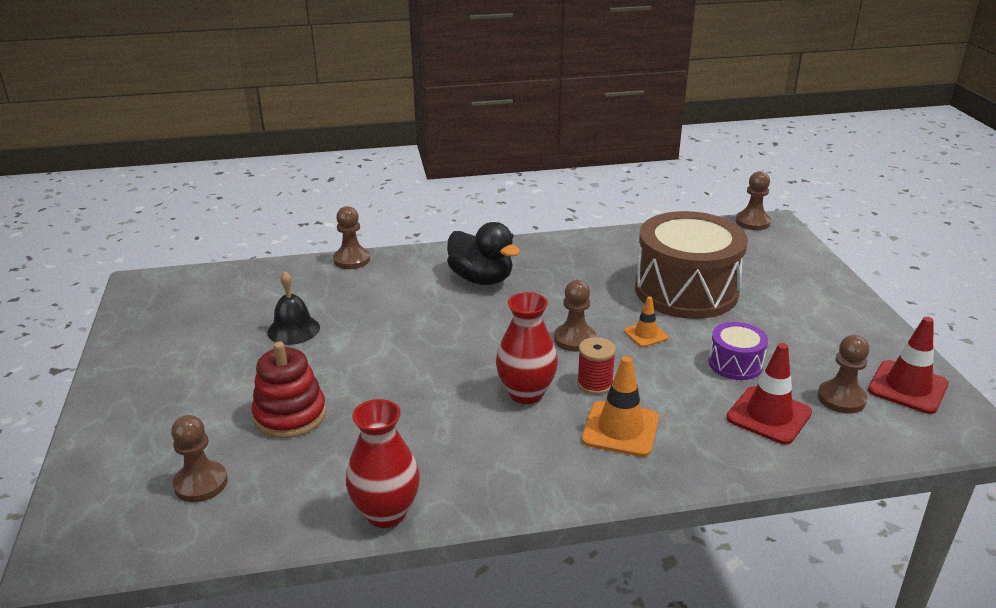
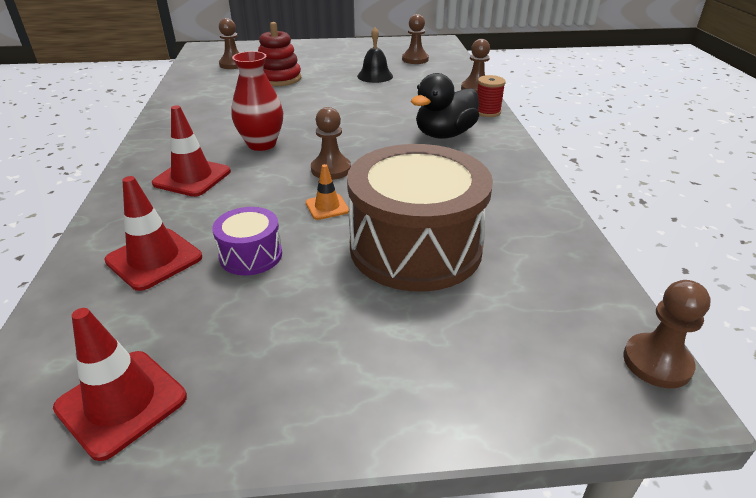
camera: 95 degrees right, 5 degrees up
(386, 513) = (173, 102): red vase -> none
(594, 384) = (258, 172): red spool -> red spool (487, 112)
(620, 429) = (192, 177): orange traffic cone -> red traffic cone
(841, 398) = (143, 323): brown pawn -> brown pawn (415, 59)

